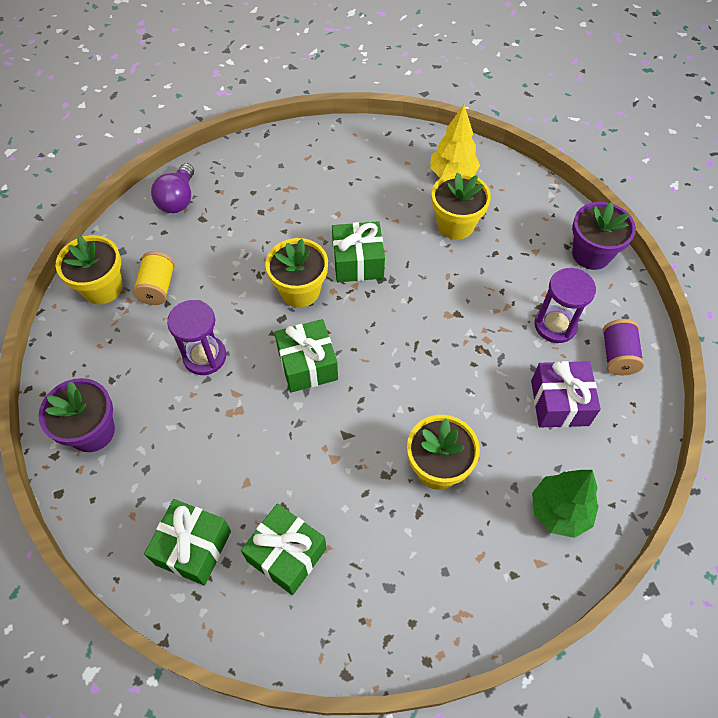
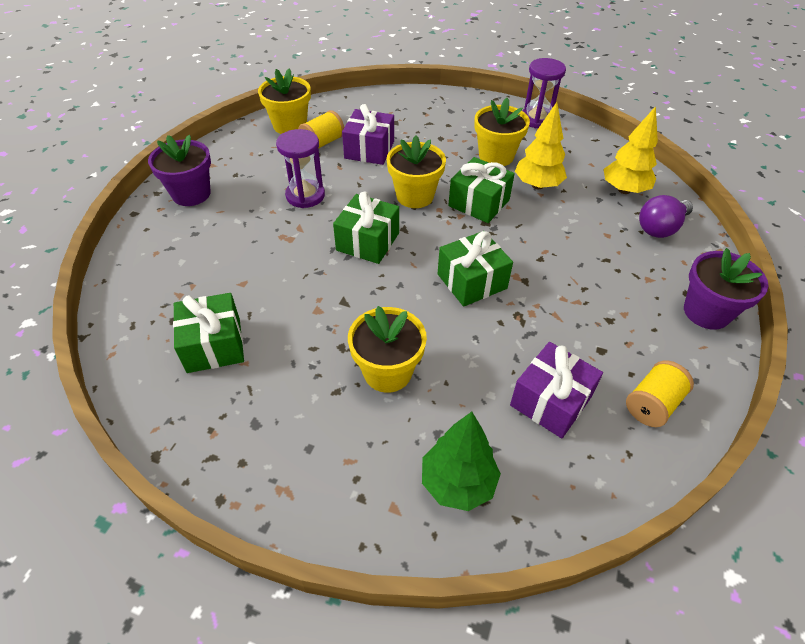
camera: 40 degrees right, 10 degrees down
(178, 199) = (392, 105): purple light bulb -> purple light bulb (660, 228)
(193, 547) = (165, 296): green gift -> green gift (472, 281)
(210, 267) = (369, 150): none -> purple gift
(386, 213) = (537, 185): none -> yellow tree
(455, 225) = (590, 222): yellow flower pot -> yellow flower pot (496, 156)
(555, 325) = (610, 342): purple hourglass -> purple hourglass (537, 119)
(617, 355) = (652, 404): purple spool -> yellow spool

